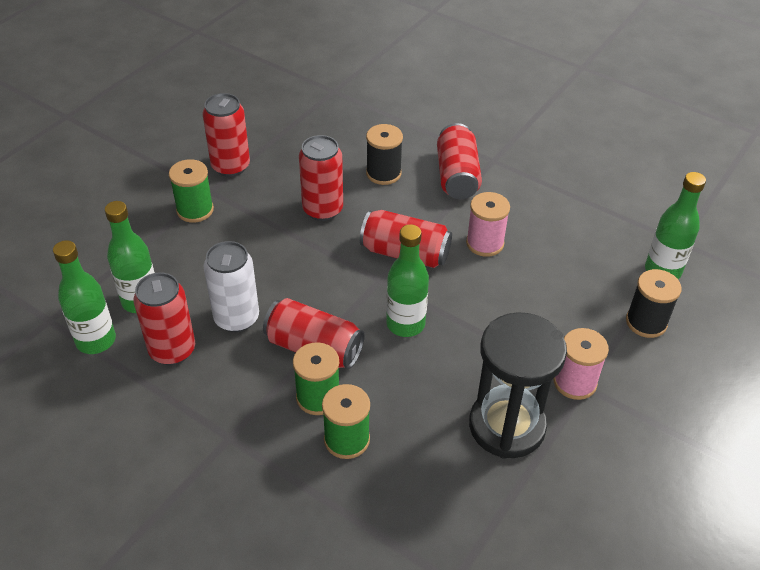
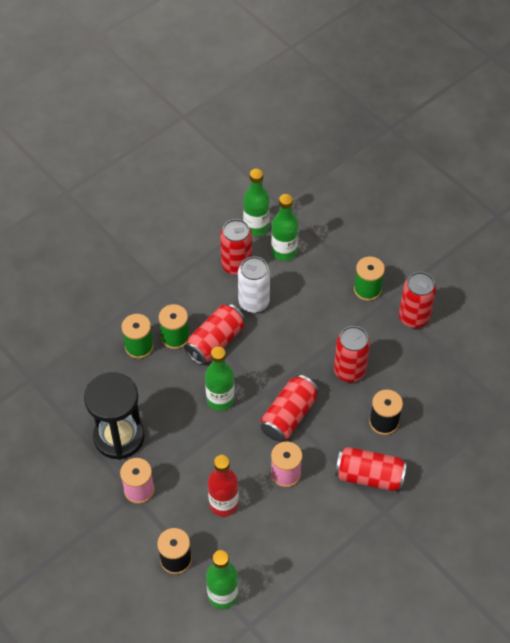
camera: 105 degrees right, 10 degrees up
(551, 291) = (223, 504): none -> red bottle

